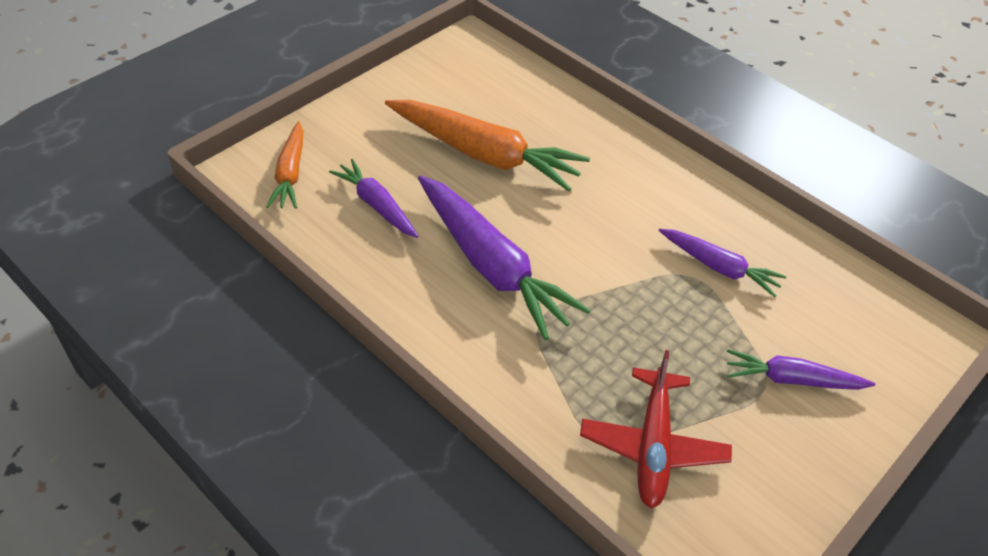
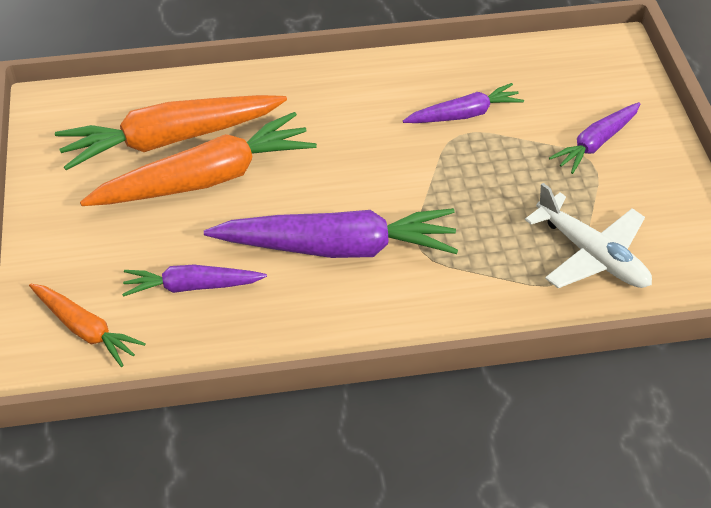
camera: 50 degrees left, 0 degrees up
(502, 115) = (170, 140): none -> orange carrot
(653, 446) = (592, 255): red plane -> white plane

